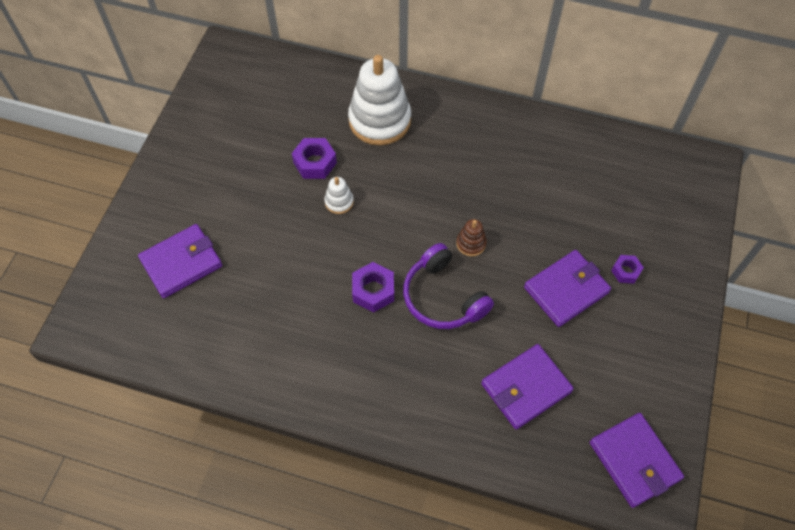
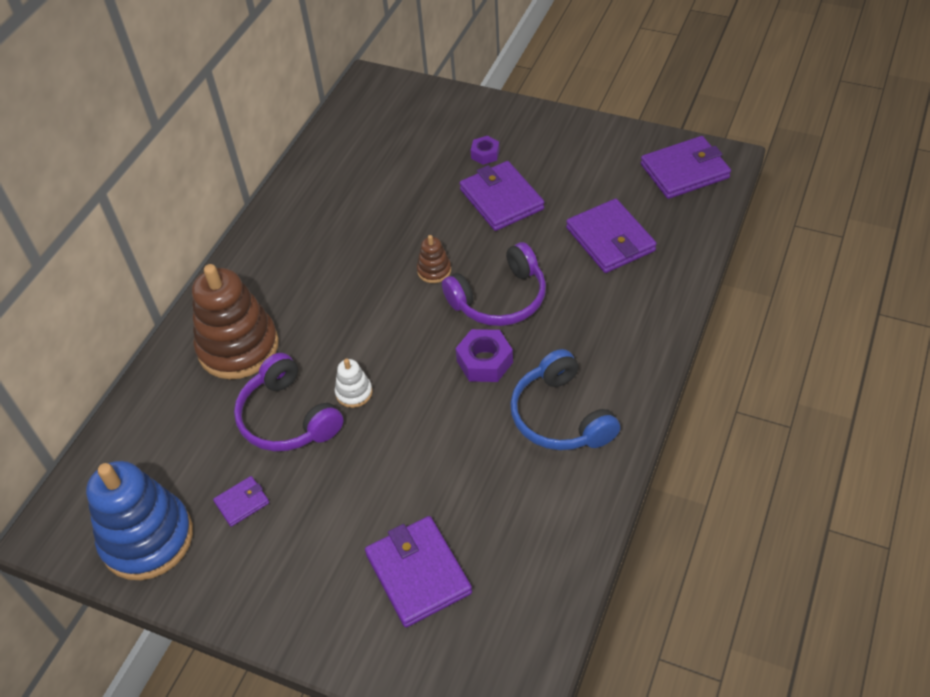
camera: 80 degrees left, 10 degrees down
(217, 101) = (147, 539): none -> blue stacking toy
(243, 148) = (242, 502): none -> purple wallet
(315, 163) = (287, 418): purple nut -> purple headphones
(319, 352) = (560, 416): none -> blue headphones
(379, 120) = (238, 347): white stacking toy -> brown stacking toy

